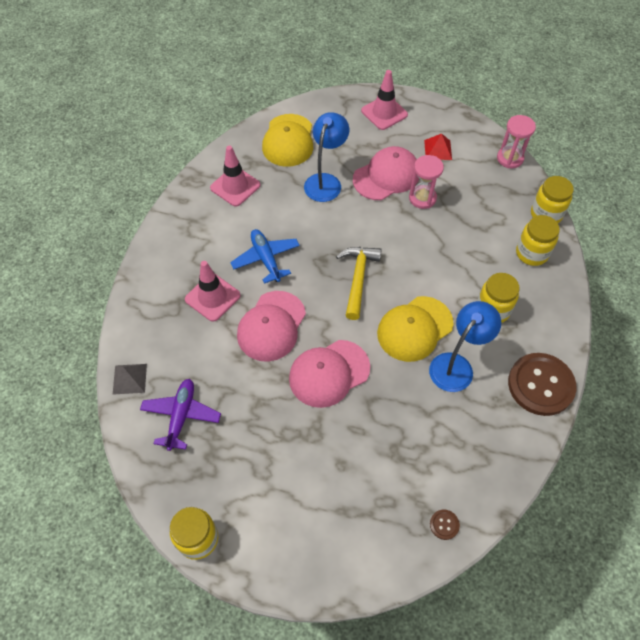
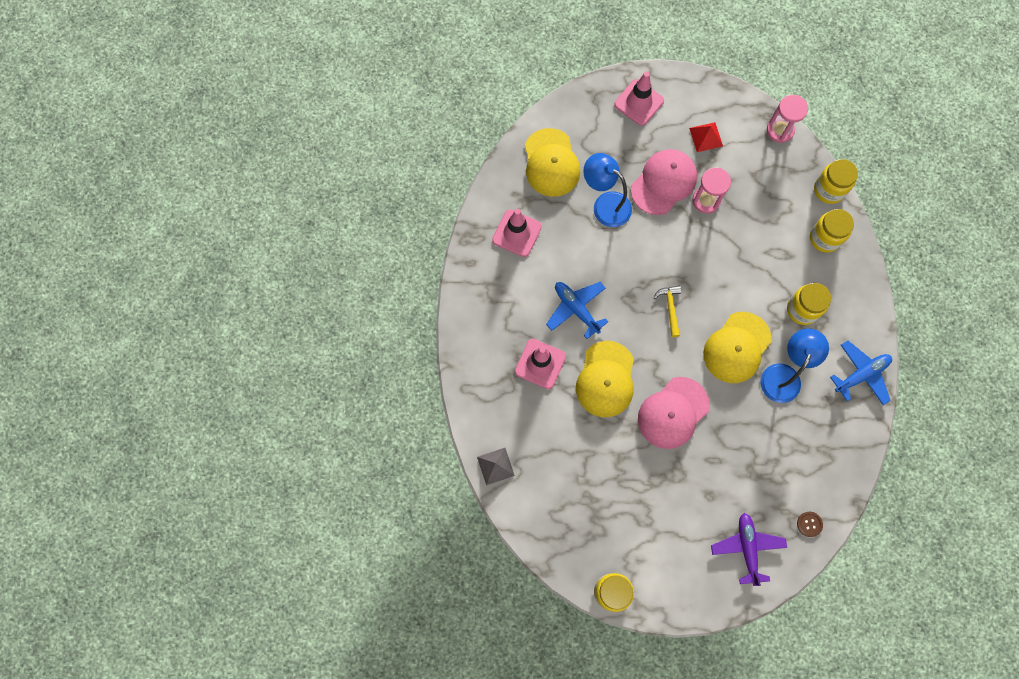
camera: 15 degrees left, 15 degrees up
(181, 416) = (556, 489): purple plane -> purple plane (747, 548)
(271, 326) = (606, 379): pink cap -> yellow cap
(325, 181) = (605, 204): blue lamp -> blue lamp turned 60 degrees counterclockwise
(358, 279) = (670, 308): yellow hammer -> yellow hammer, size x0.64
(540, 385) = (861, 375): brown button -> blue plane

